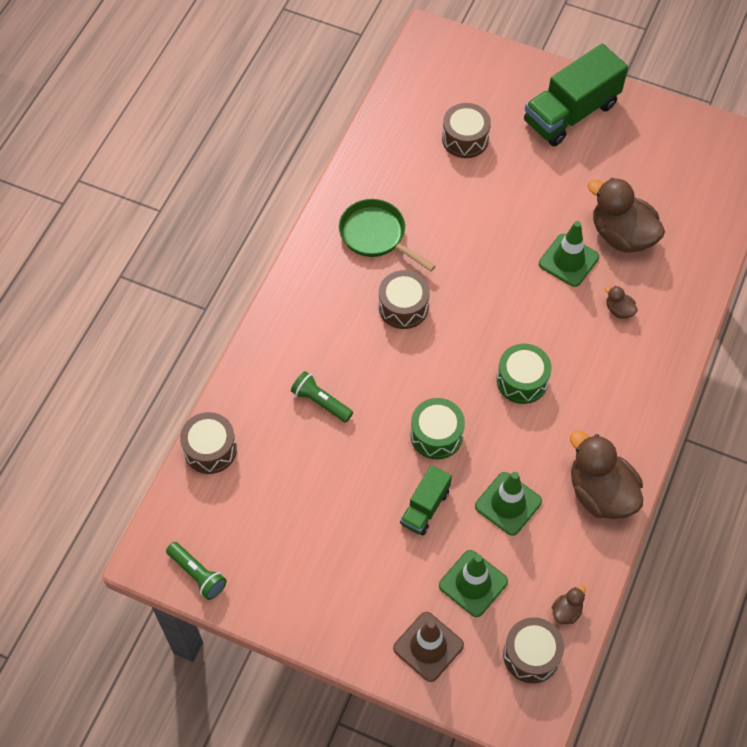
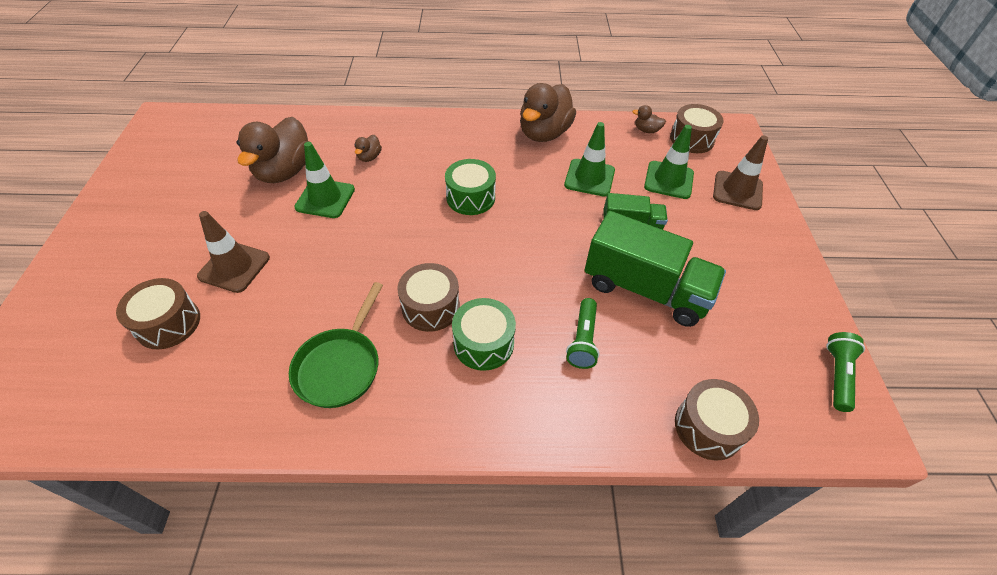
camera: 115 degrees left, 10 degrees down
(436, 435) = (559, 238): green drum -> green drum (483, 343)
(507, 183) = (234, 267): none -> brown traffic cone
(571, 113) = (122, 240): green truck -> green truck (645, 289)

